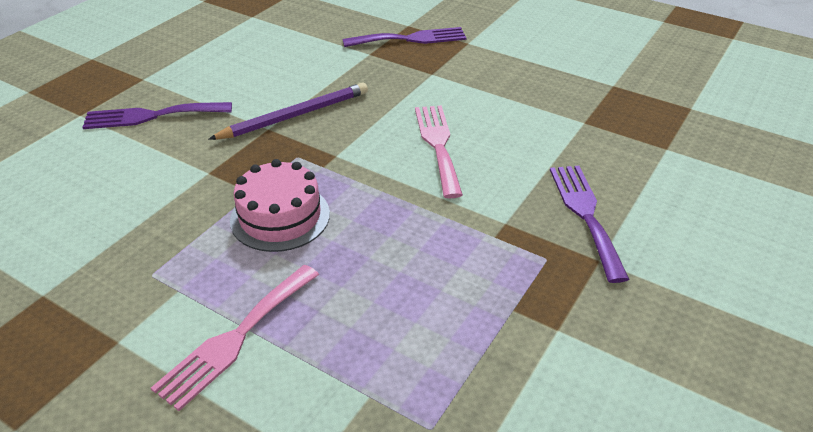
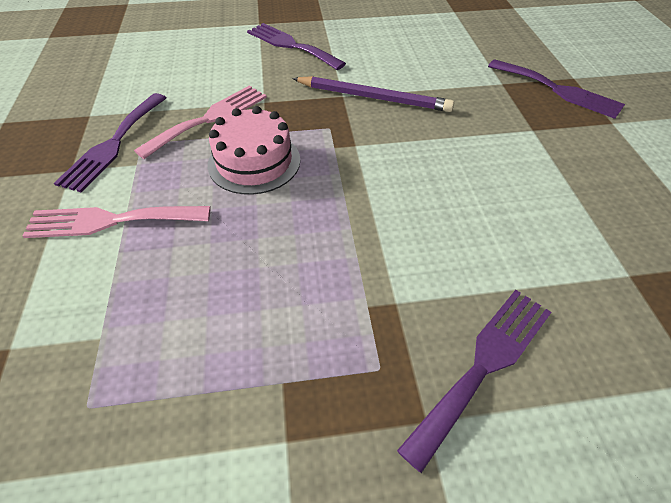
camera: 50 degrees right, 10 degrees up
(123, 294) = (113, 144): none -> purple fork
(438, 145) = (444, 192): pink fork -> pink fork (210, 119)

